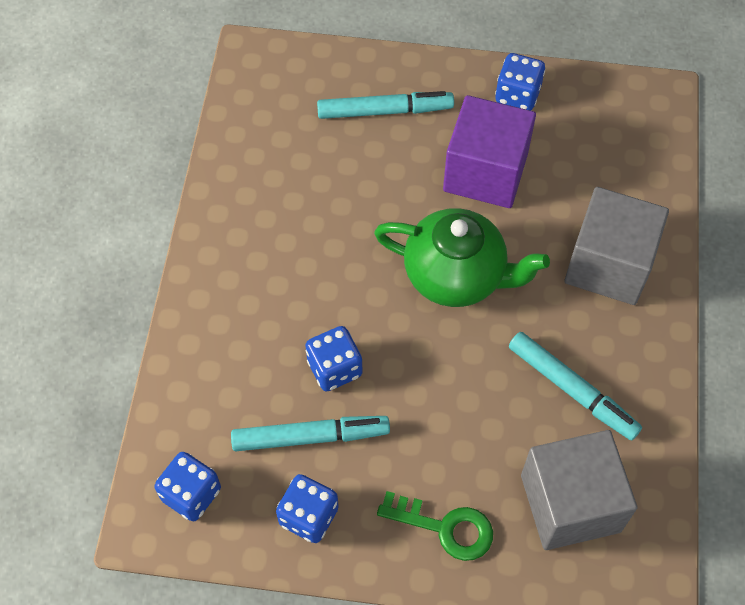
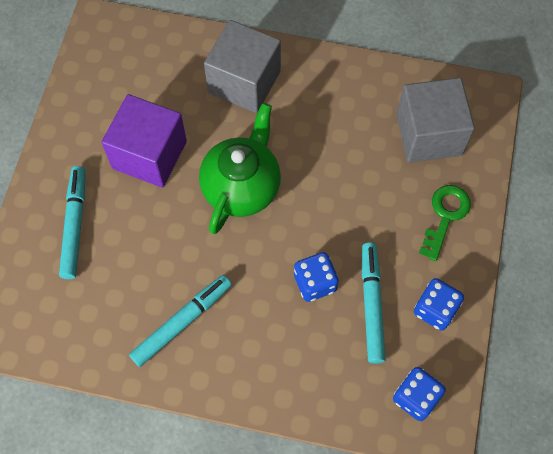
camera: 85 degrees left, 5 degrees up
(517, 95) = (78, 122): blue dice -> none
(572, 390) = (344, 121): turquoise marker -> turquoise marker (182, 322)

